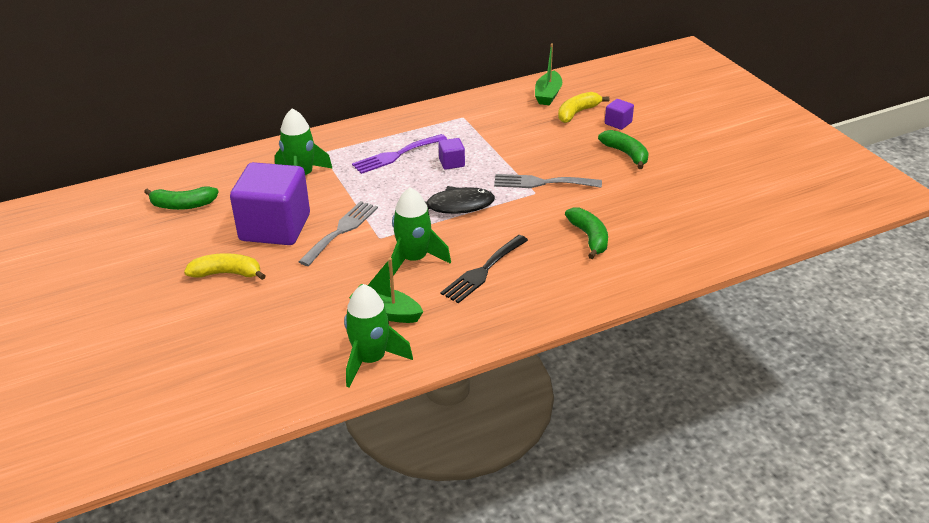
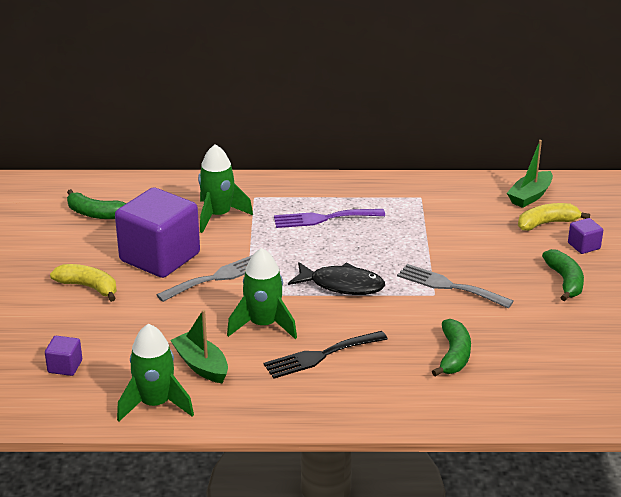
camera: 25 degrees right, 5 degrees down
(451, 163) = (372, 241): purple cube -> purple cube (65, 366)

